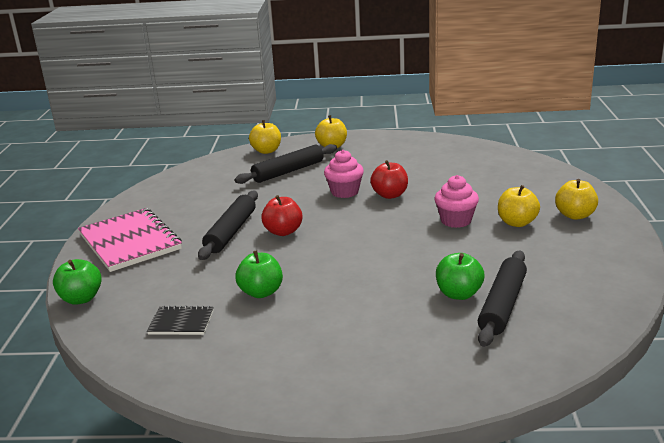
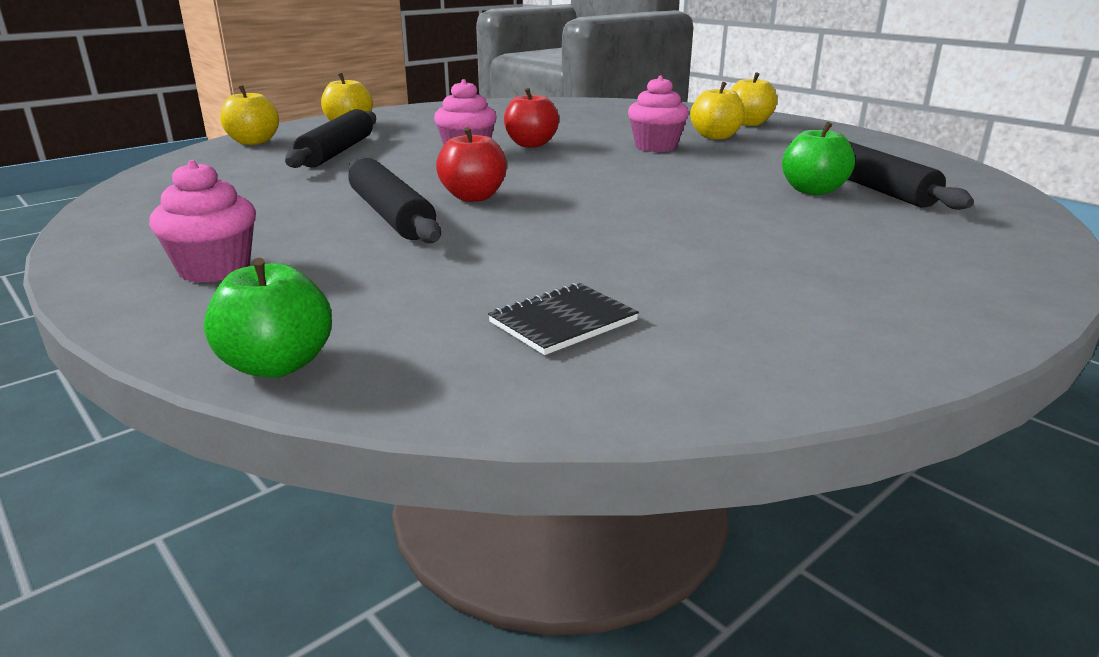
camera: 45 degrees left, 0 degrees up
(130, 242) = (215, 269): pink notebook -> pink cupcake
(261, 292) = (597, 253): green apple -> none

